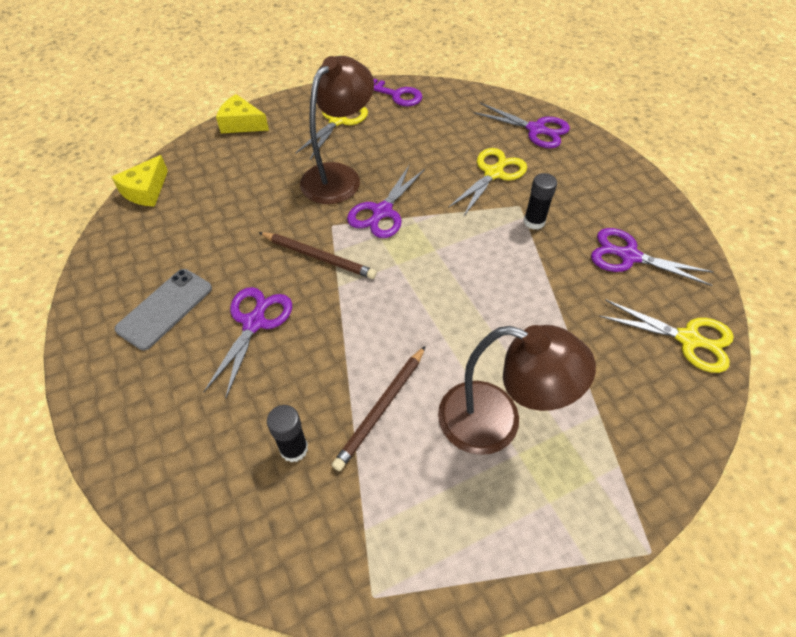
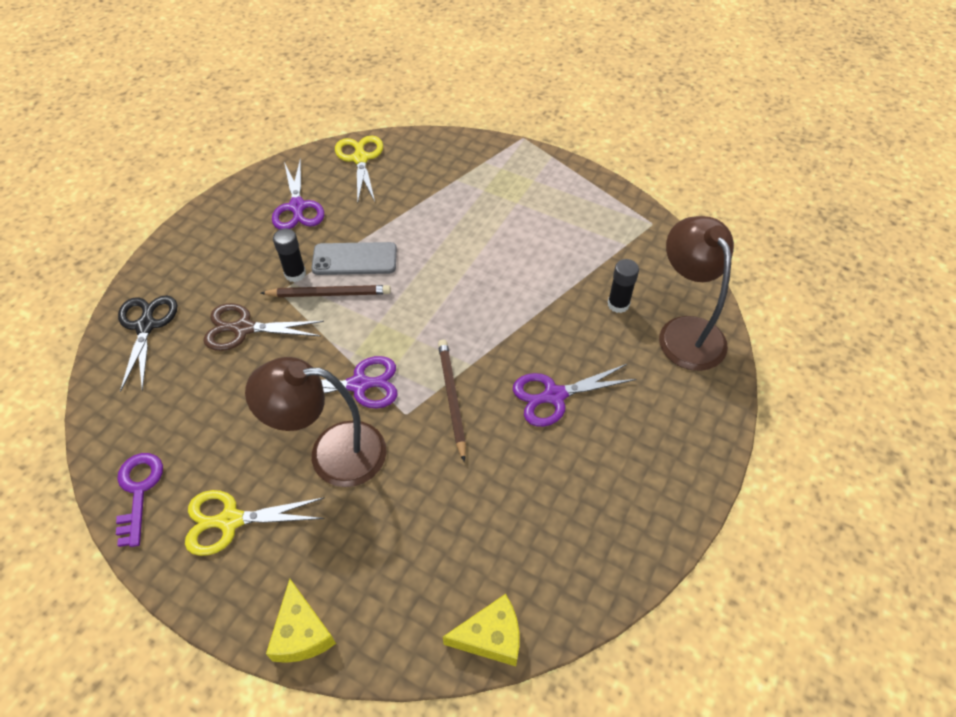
camera: 125 degrees left, 0 degrees up
(165, 308) = (600, 472): grey phone -> grey phone (354, 259)
(382, 408) = (549, 277): brown pencil -> brown pencil (329, 293)
(493, 173) = (243, 328): yellow scissors -> brown scissors
(496, 422) = (505, 219): brown lamp -> brown lamp (685, 331)
(536, 130) = (146, 325): purple scissors -> black scissors

